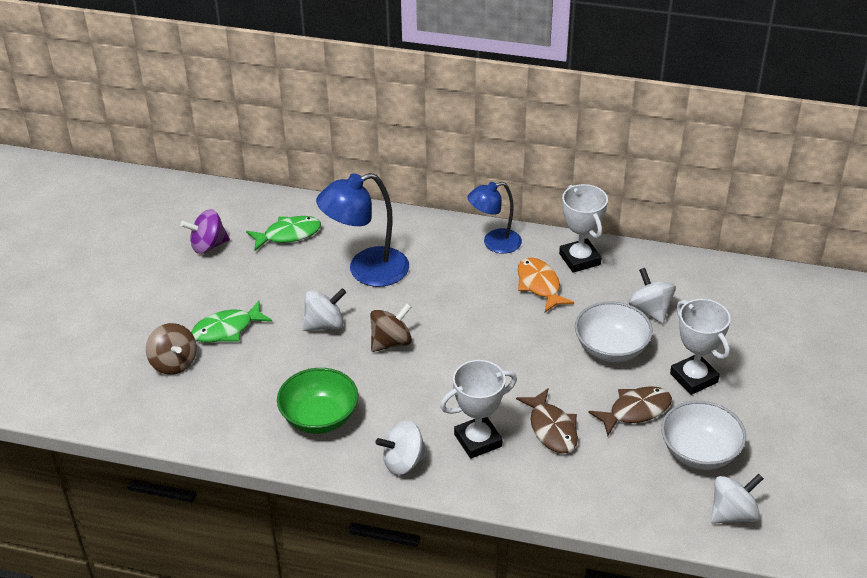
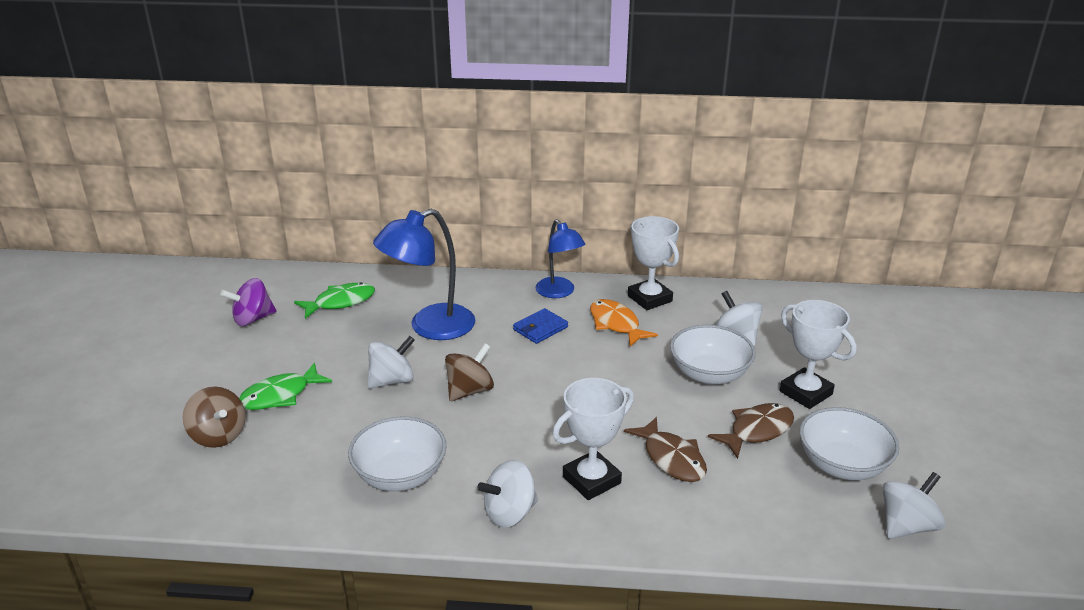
camera: 10 degrees left, 10 degrees down
(319, 418) = (400, 475): green bowl -> white bowl
(467, 283) = (540, 328): none -> blue wallet
(494, 243) = (559, 292): blue lamp -> blue lamp turned 90 degrees counterclockwise

